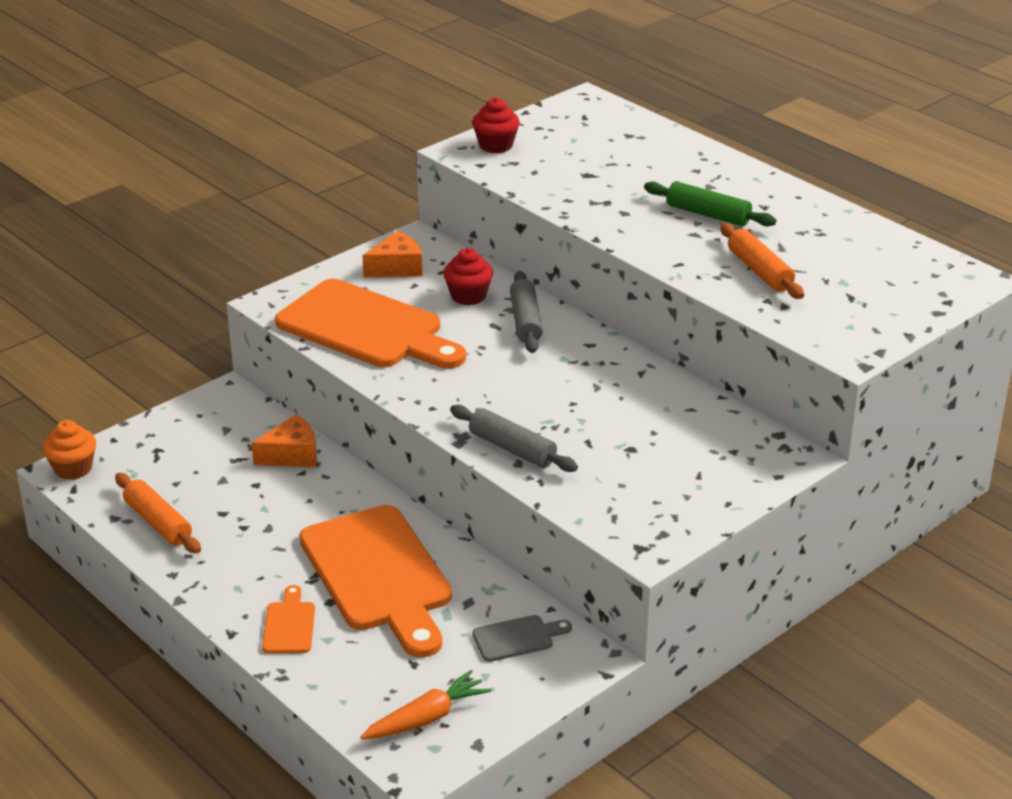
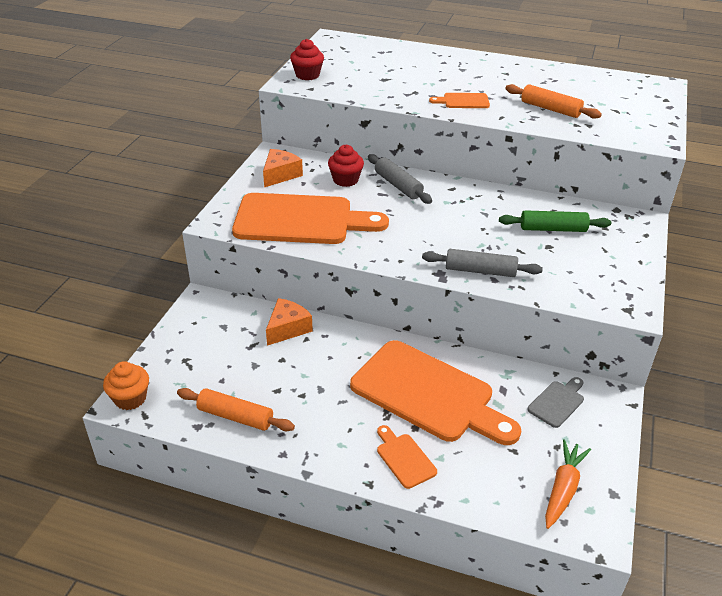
camera: 30 degrees left, 5 degrees up
(654, 230) = (463, 101): none -> orange cutting board
(708, 214) = (481, 85): green rolling pin -> green rolling pin (553, 229)

